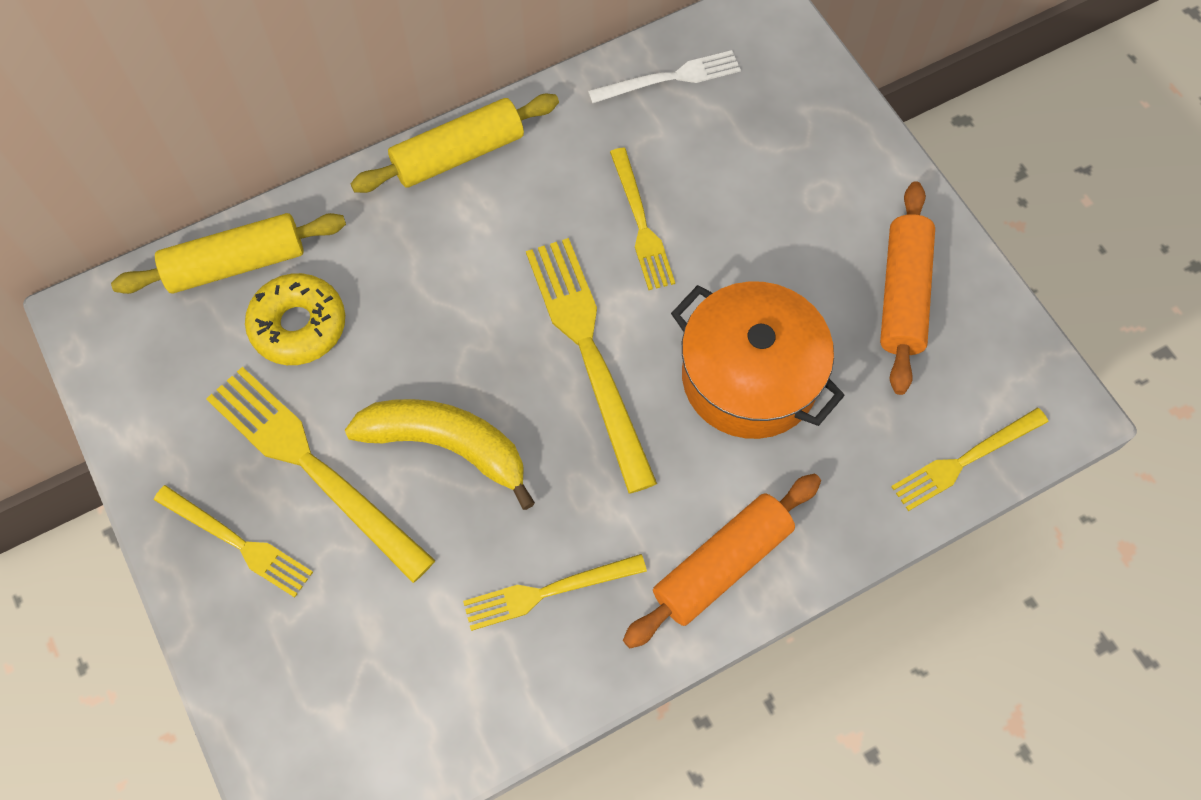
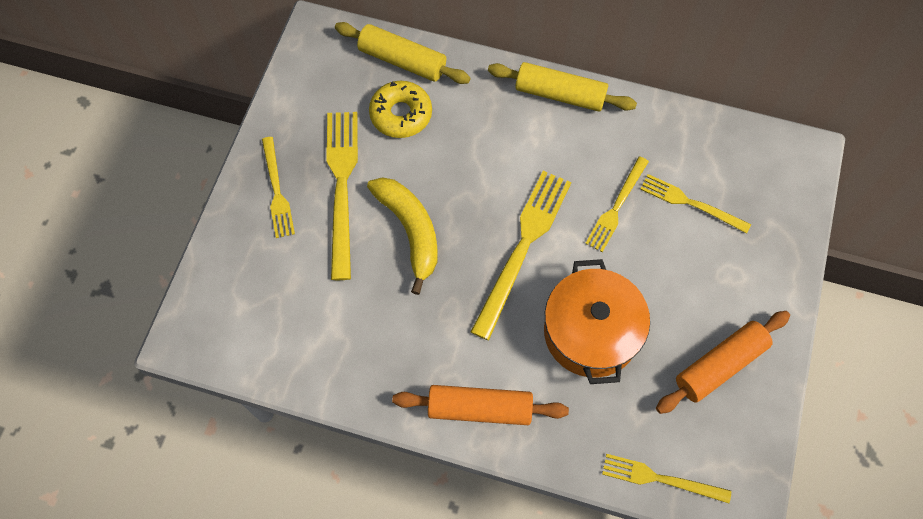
camera: 45 degrees right, 0 degrees up
(548, 591) = (386, 342): yellow fork -> yellow fork (690, 203)
(670, 78) = (712, 145): white fork -> none

